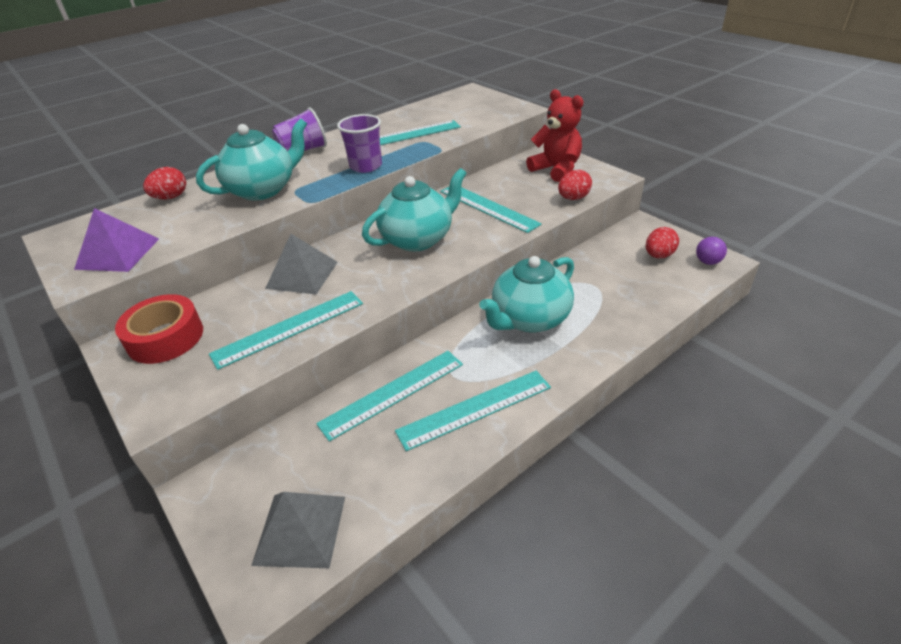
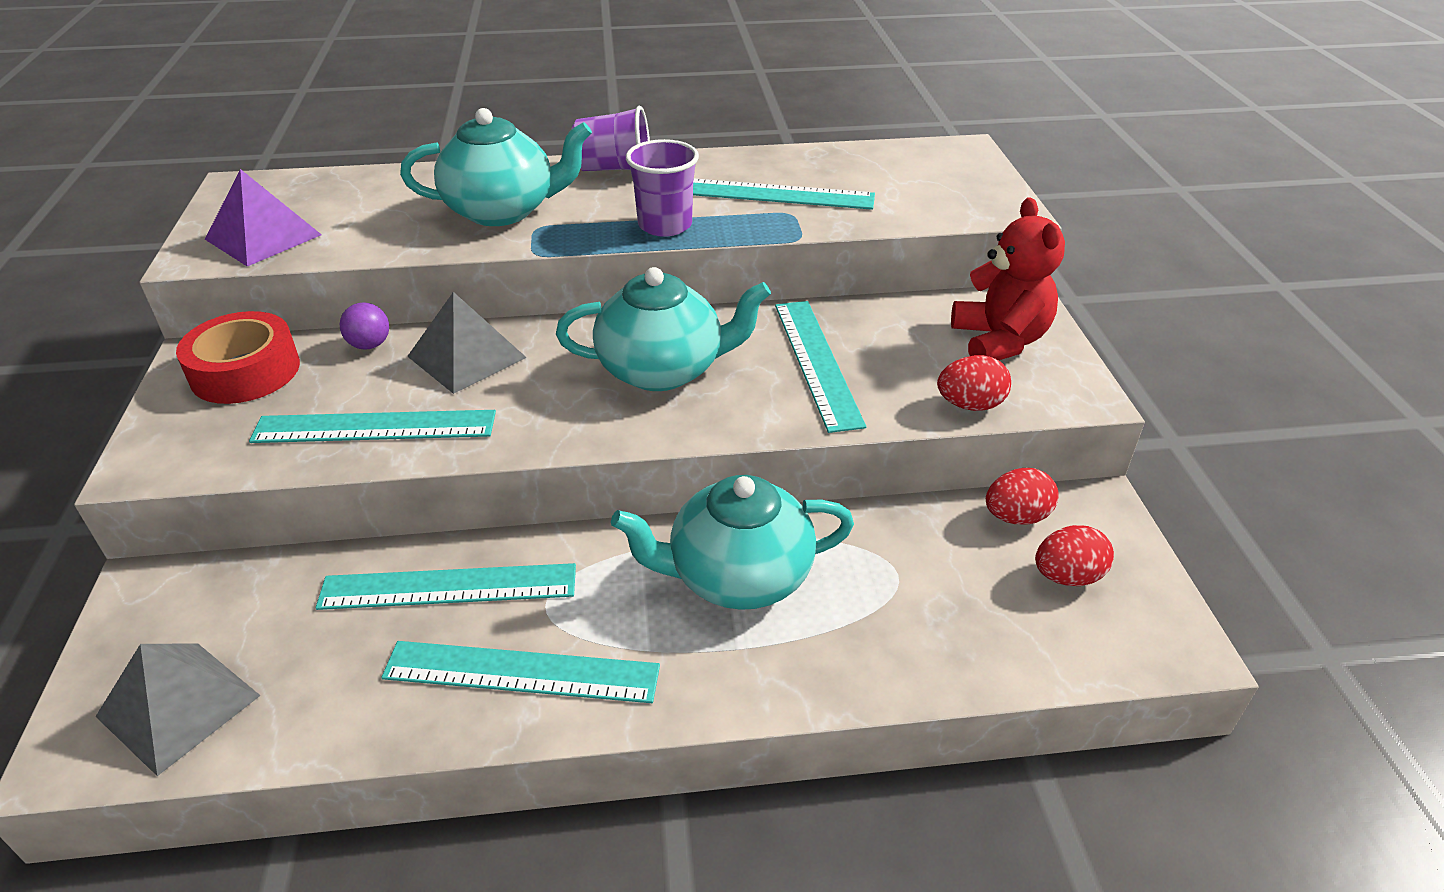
camera: 30 degrees right, 0 degrees up
(171, 197) = (394, 180): red egg -> red egg (1016, 517)
(708, 262) = (1148, 633): purple ball -> purple ball (370, 345)

